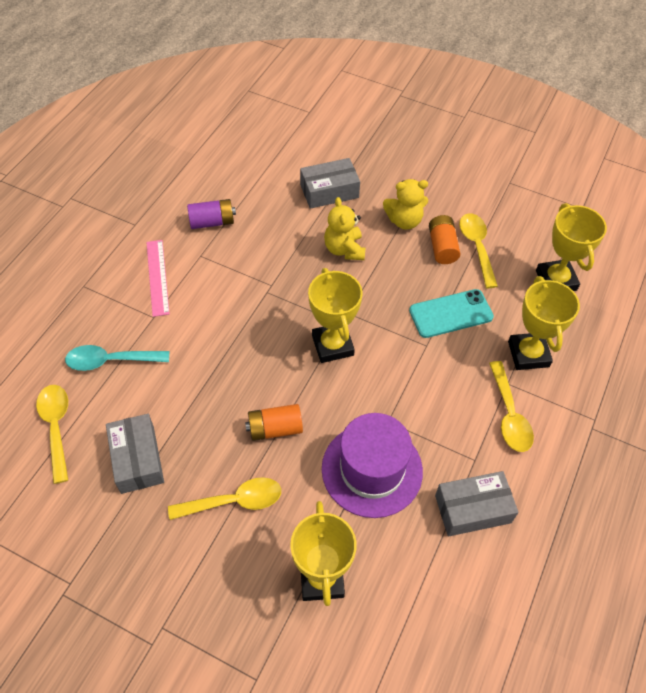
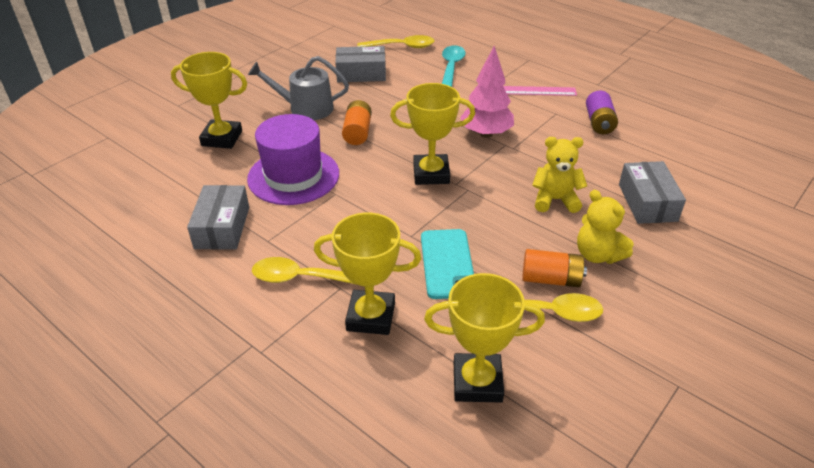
camera: 105 degrees right, 15 degrees down
(234, 501) = (305, 108): yellow spoon -> grey watering can
(251, 309) = (486, 134): none -> pink tree
(404, 221) = (598, 255): yellow teddy bear -> yellow teddy bear turned 45 degrees counterclockwise

